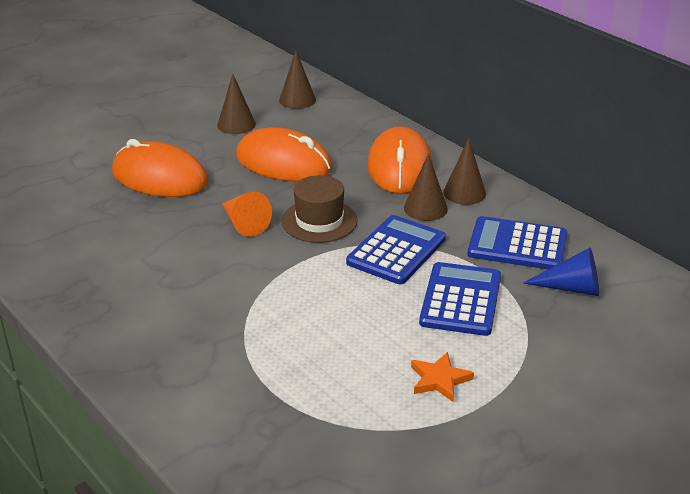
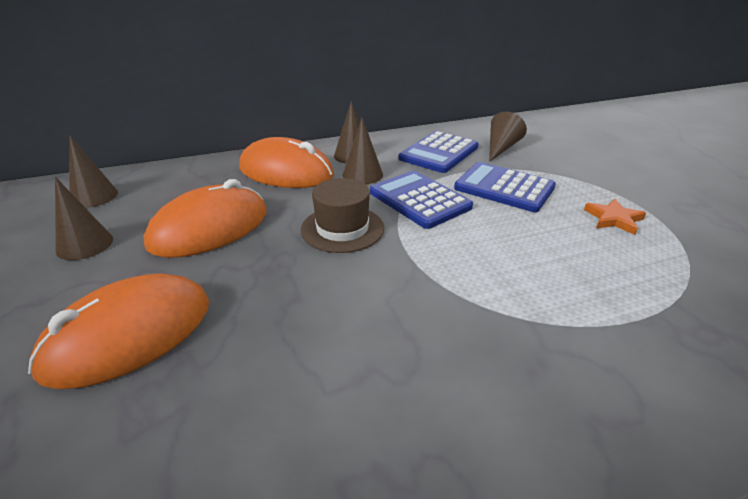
camera: 70 degrees left, 0 degrees up
(244, 223) = (309, 279): orange cone -> none
(571, 288) = (501, 148): blue cone -> brown cone

